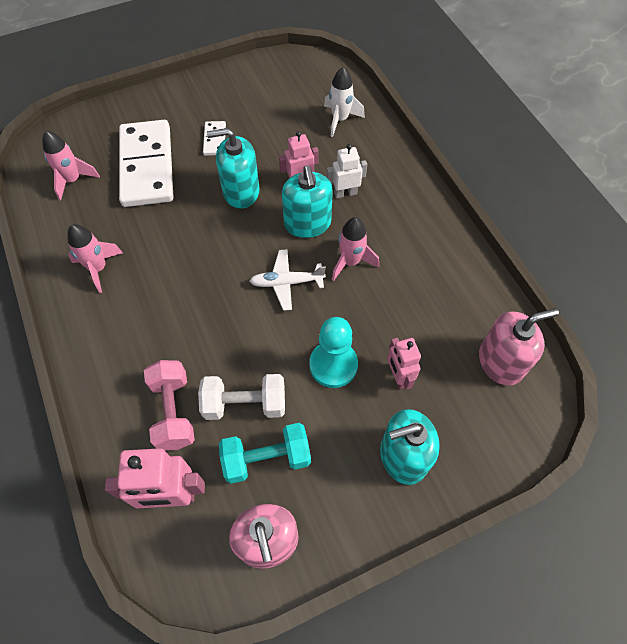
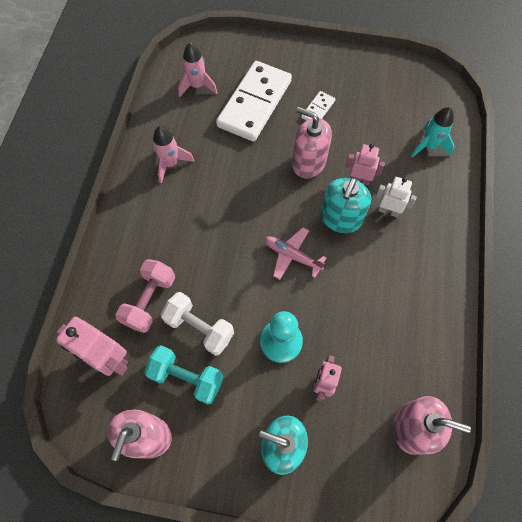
camera: 35 degrees right, 5 degrees up
(241, 191) = (308, 163): turquoise soap dispenser -> pink soap dispenser
(286, 283) = (292, 256): white plane -> pink plane
(340, 119) = (429, 146): white rocket -> turquoise rocket
(350, 262) = (352, 269): pink rocket -> none

